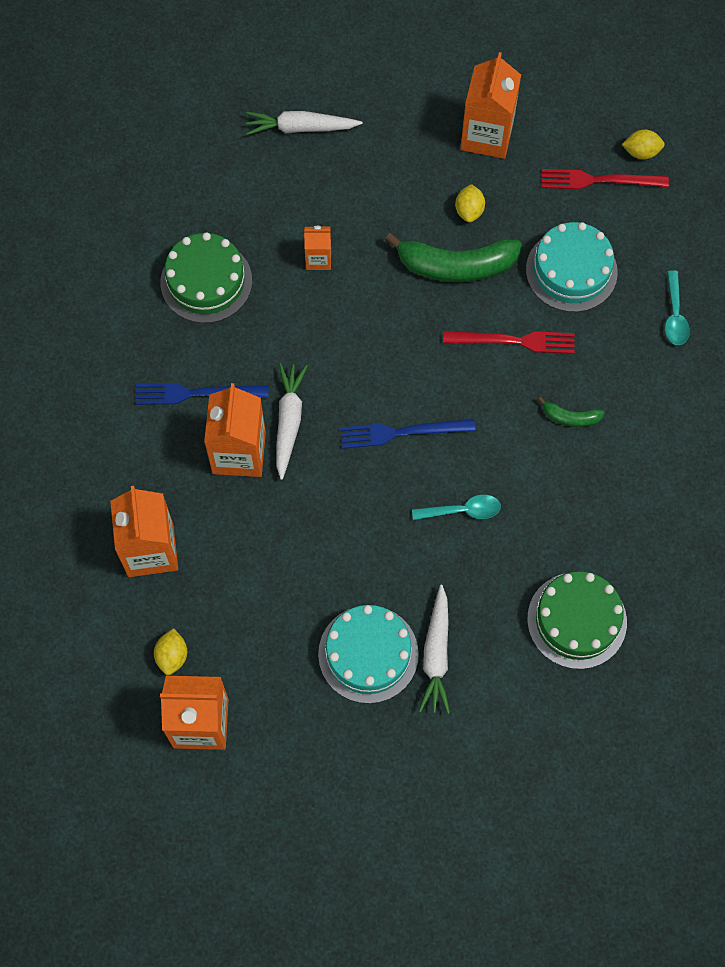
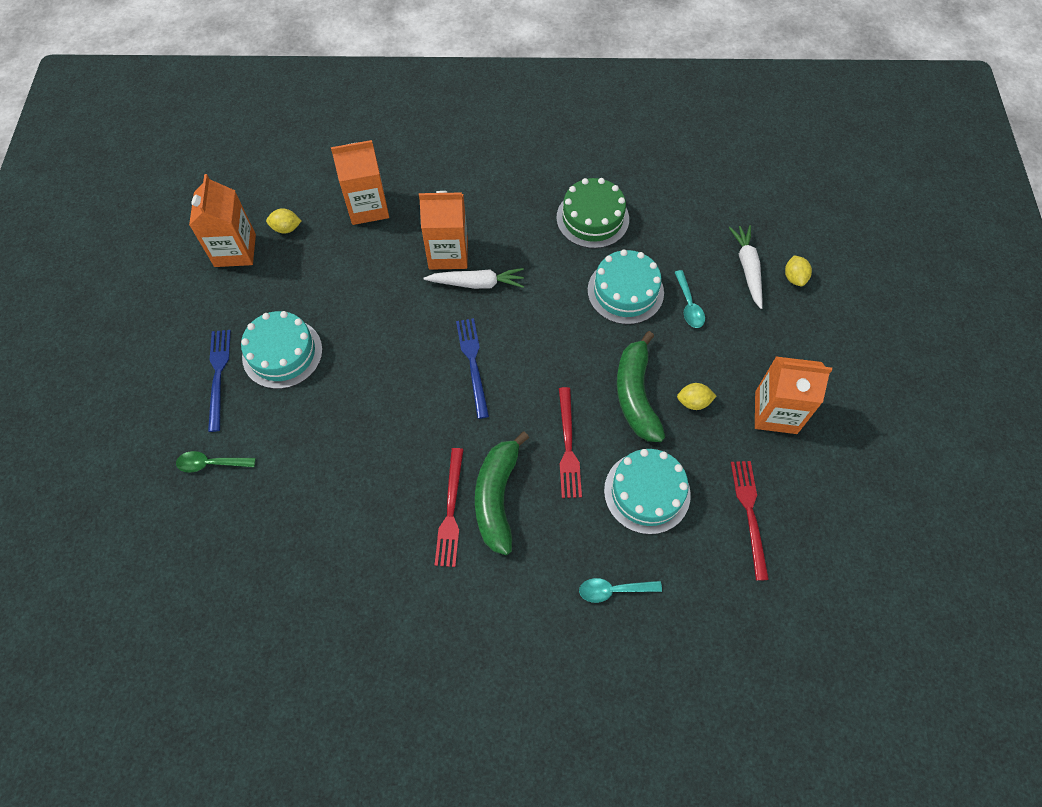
camera: 85 degrees right, 5 degrees down
(196, 393) = (495, 221): blue fork -> blue fork (218, 375)
(318, 259) = (625, 291): orange carton -> turquoise cake
(436, 654) = (279, 401): white carrot -> none
(462, 511) = (404, 414): turquoise spoon -> turquoise spoon (689, 305)
(513, 731) = (211, 463): none -> green spoon
(570, 417) = (497, 497): green banana -> green banana, size x2.09
(576, 620) = (305, 510): green cake -> none
(584, 465) = (451, 511): none -> red fork
(641, 152) = (791, 553): yellow lemon -> yellow lemon (794, 278)

